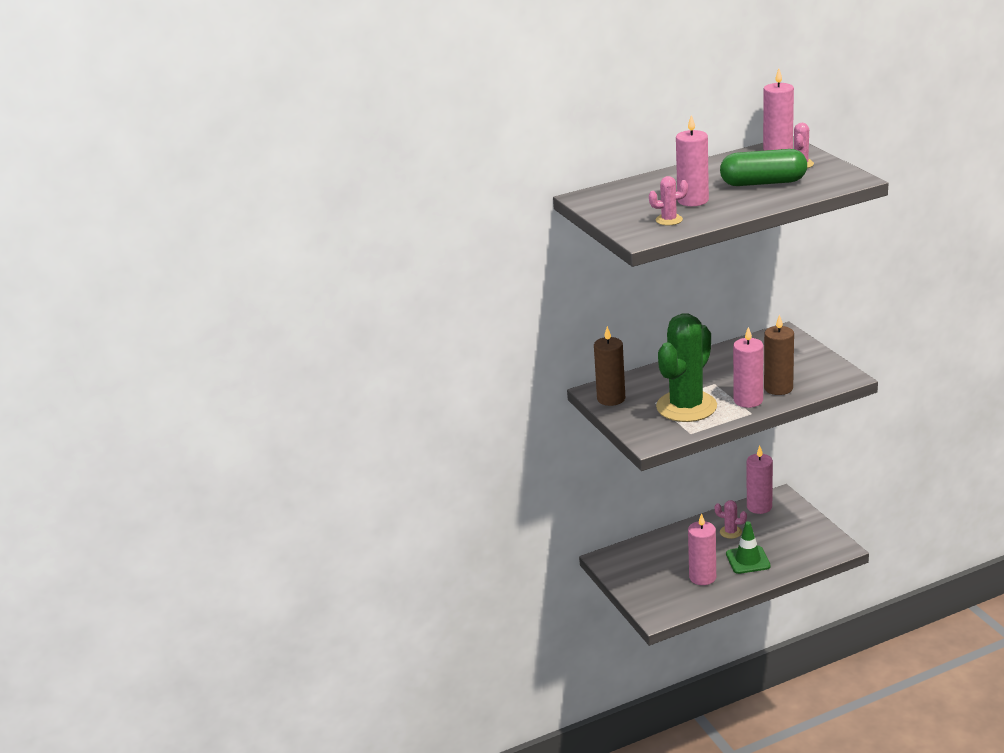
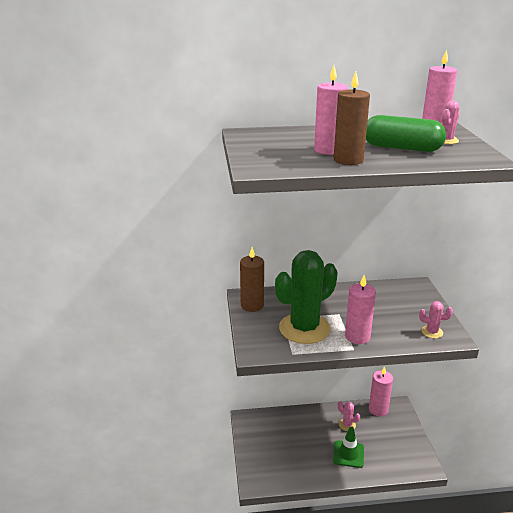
camera: 15 degrees right, 0 degrees up
(669, 220) = (293, 160): pink cactus -> pink cactus (432, 332)
(702, 577) = (307, 458): pink candle -> none
(778, 388) = (388, 332): brown candle -> brown candle (348, 160)

